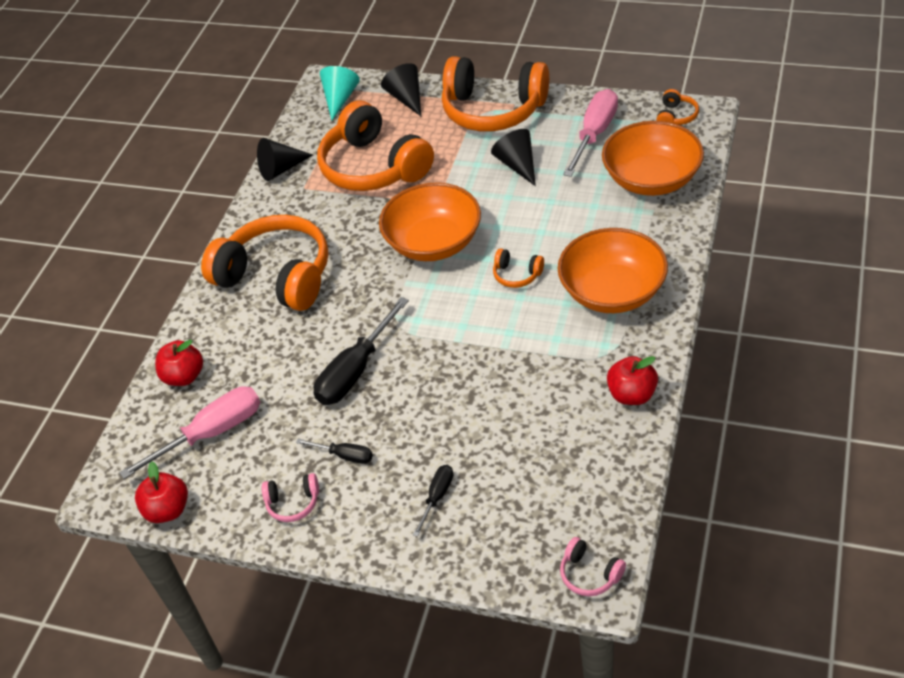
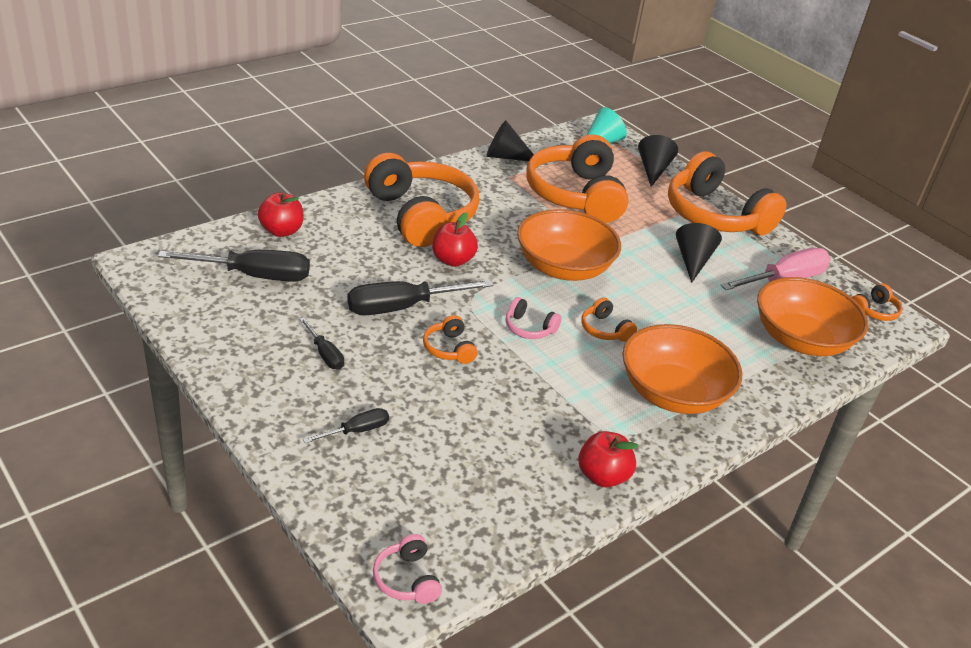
camera: 25 degrees right, 10 degrees down
(168, 510) = (165, 300): red apple -> red apple (452, 260)
(212, 433) = (254, 276): pink screwdriver -> black screwdriver
(293, 503) = (250, 357): pink headphones -> pink headphones (529, 328)
(427, 378) = (449, 349): none -> orange headphones

